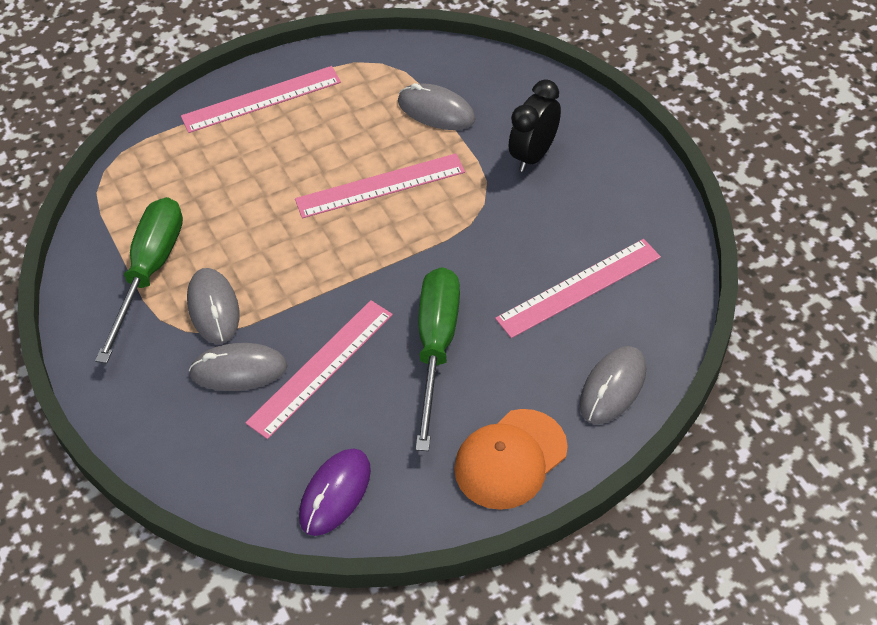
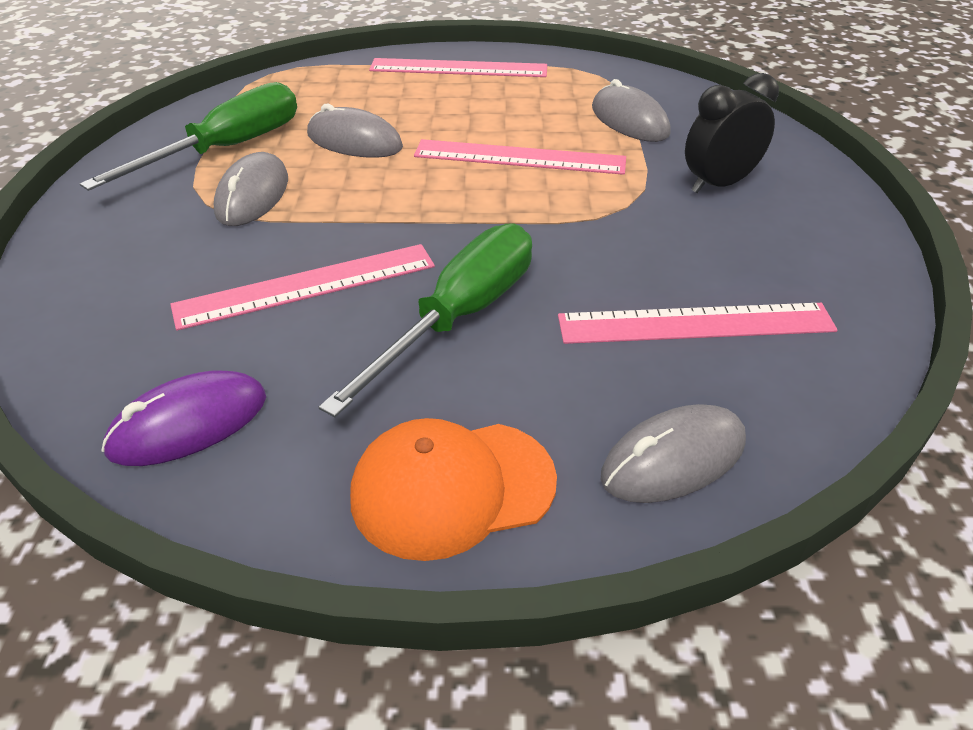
camera: 25 degrees right, 10 degrees down
(239, 370) = (219, 255): grey mouse -> grey mouse (354, 141)

